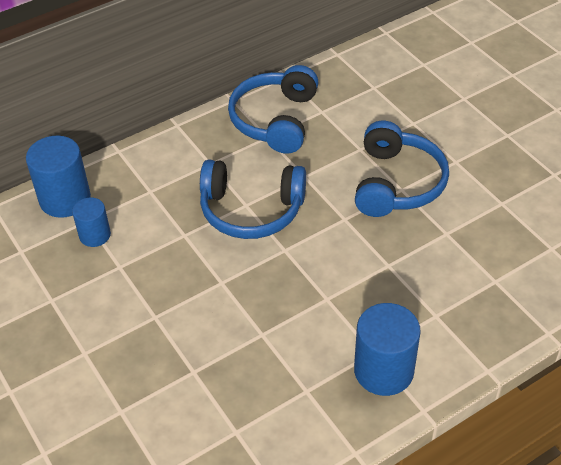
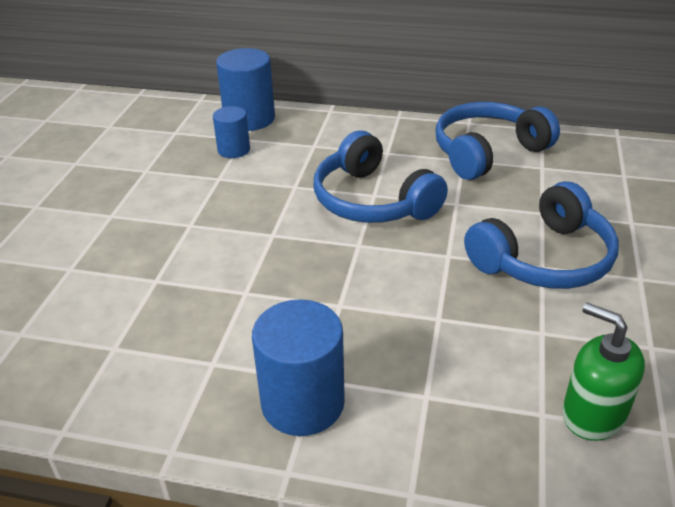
camera: 45 degrees right, 10 degrees down
(515, 263) = (592, 414): none -> green soap dispenser

